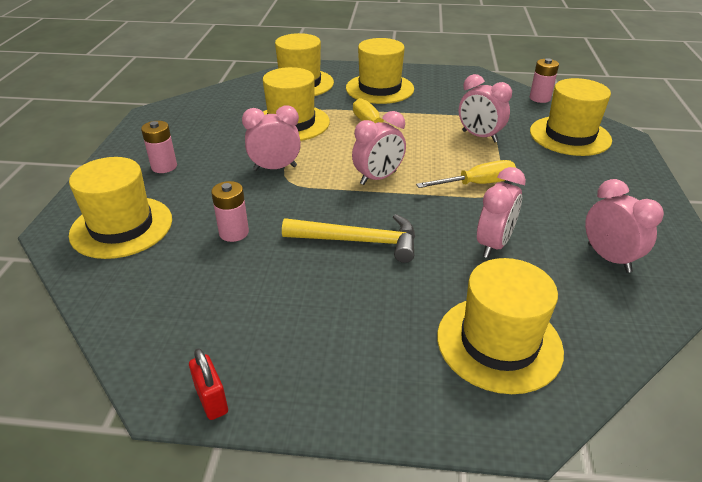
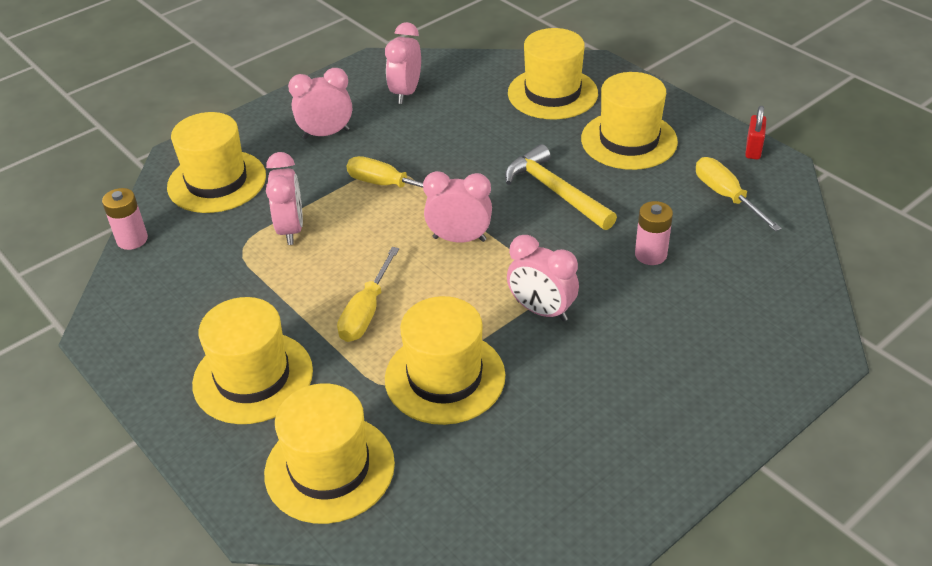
camera: 135 degrees left, 5 degrees up
(121, 227) = (753, 320): yellow hat -> yellow hat (629, 140)
(164, 166) = (661, 388): pink battery -> none
(205, 318) = (726, 196): none -> yellow screwdriver
(493, 244) = (462, 137): pink clock -> pink clock (326, 134)

